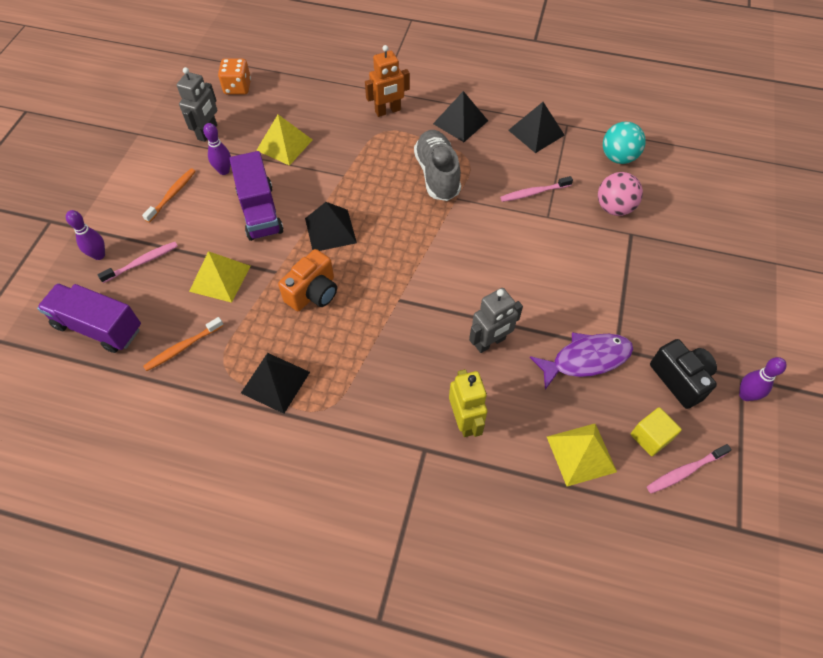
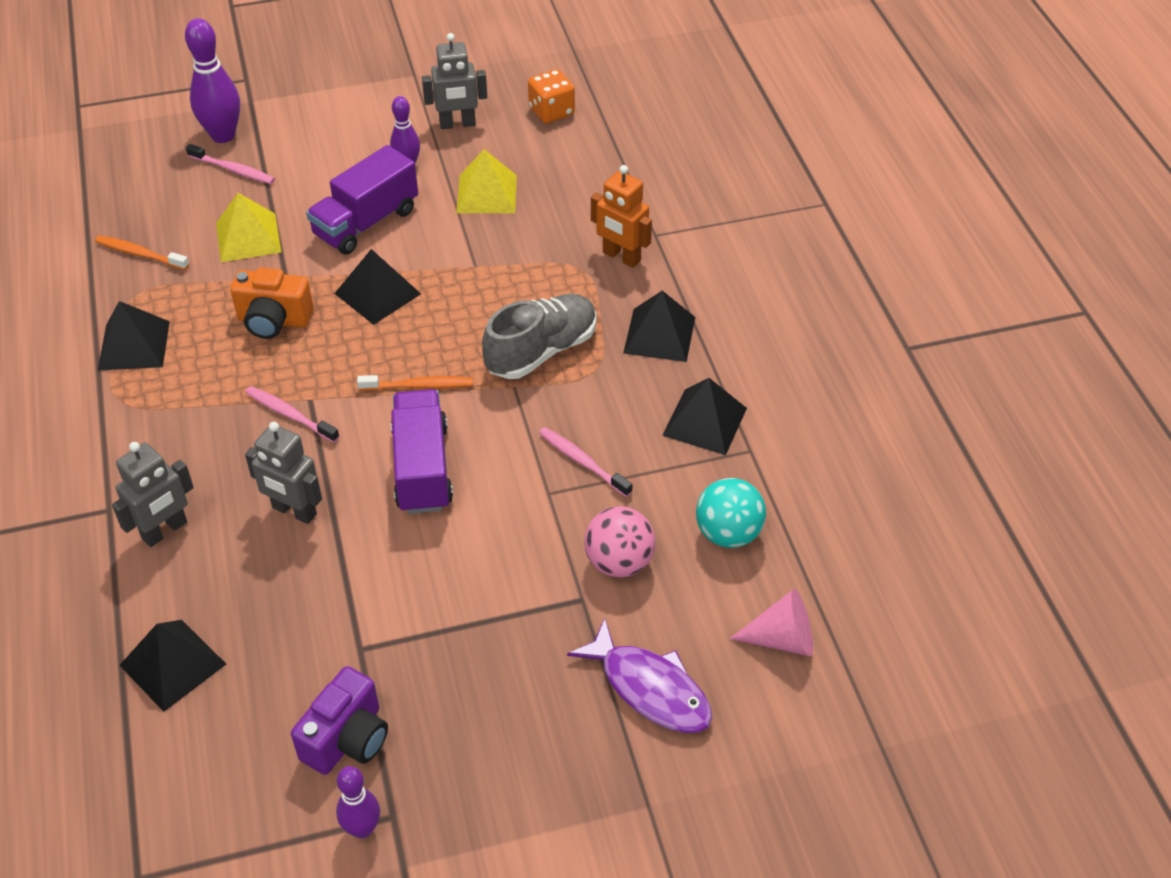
camera: 60 degrees right, 10 degrees down
(98, 327) = (131, 182): purple truck -> purple truck (422, 468)
(99, 255) = (223, 135): purple bowling pin -> purple bowling pin, size x1.65
(172, 195) = (342, 144): orange toothbrush -> orange toothbrush (419, 386)
(464, 421) = (165, 531): yellow robot -> grey robot
(581, 454) = (172, 664): yellow pyramid -> black pyramid
(586, 359) = (322, 620): purple fish -> purple fish (650, 688)
(650, 437) = (234, 732): yellow cube -> none
(680, 379) = (347, 739): black camera -> purple camera
(684, 471) = (198, 788): pink toothbrush -> pink toothbrush (290, 414)
(696, 168) = (782, 639): none -> pink cone

